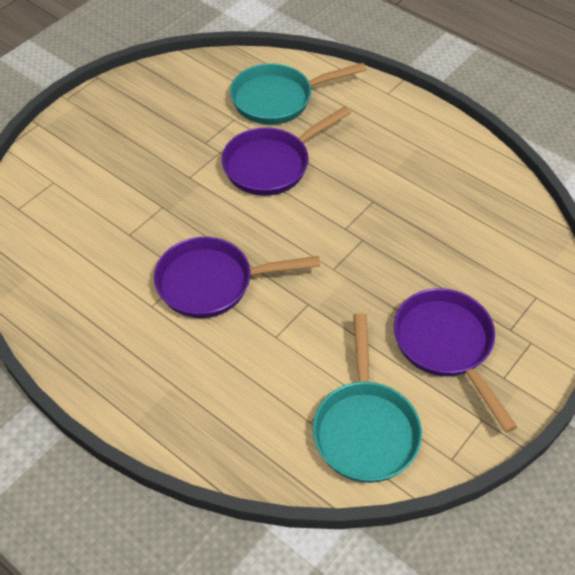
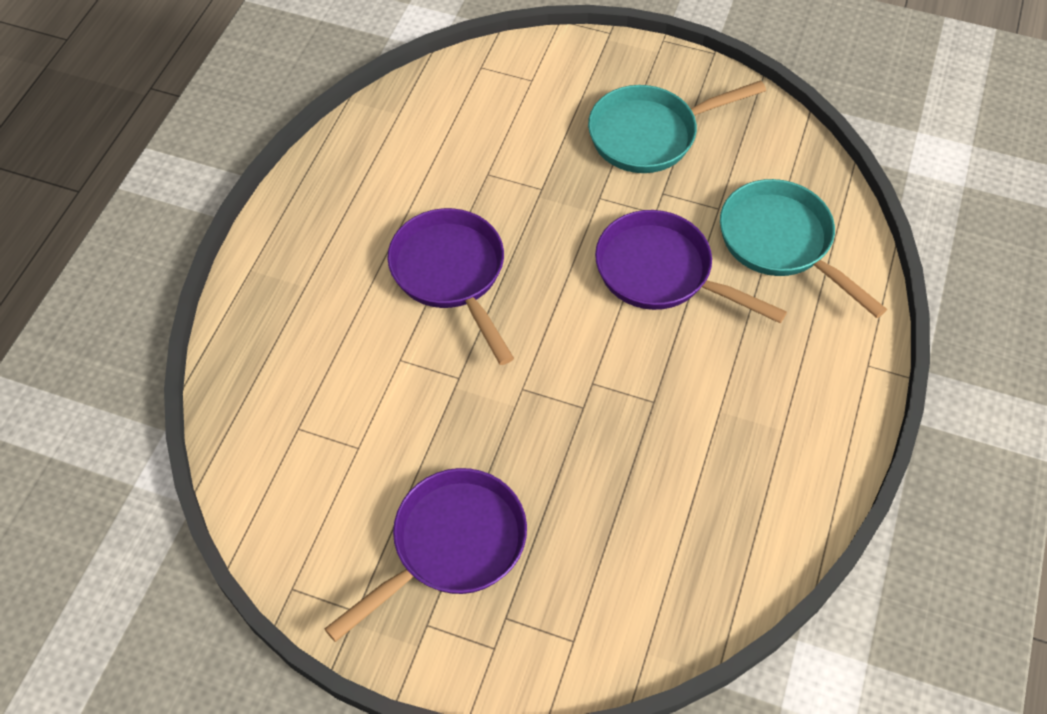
camera: 70 degrees right, 5 degrees up
(365, 428) = (306, 485): turquoise pan -> turquoise pan (650, 134)

